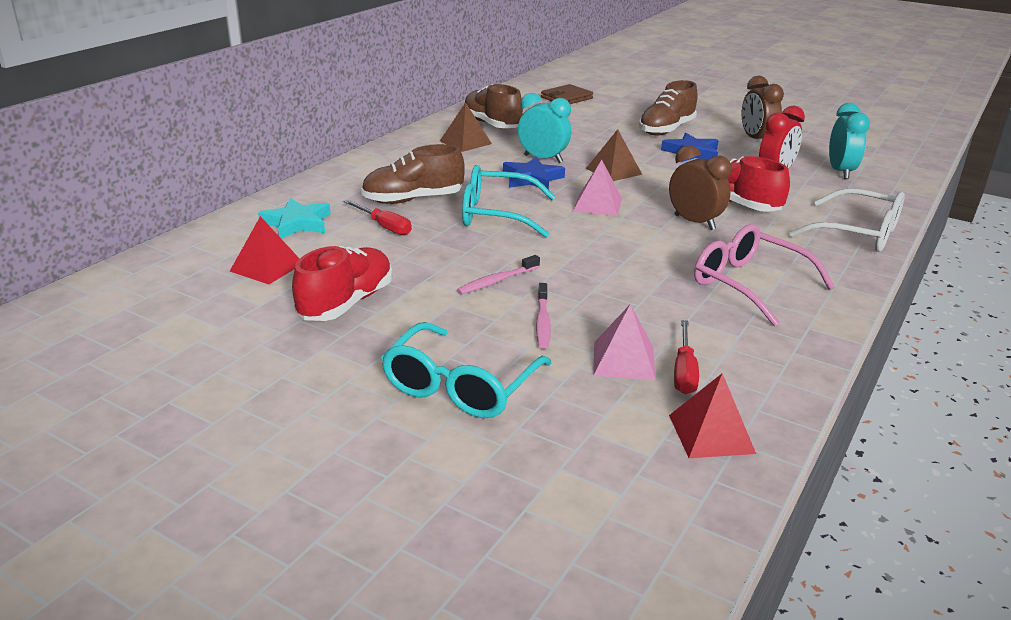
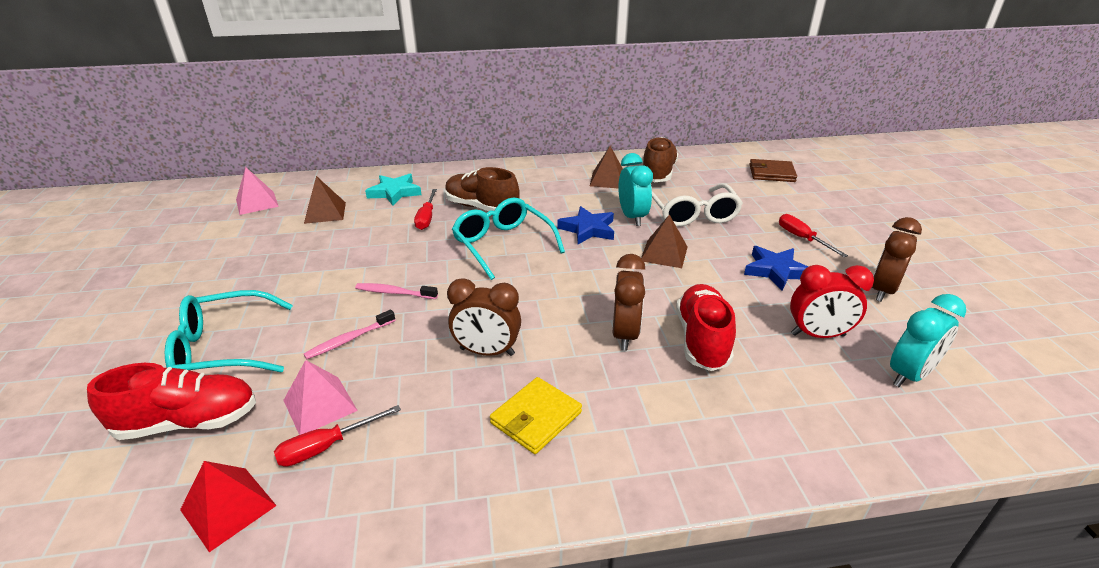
camera: 50 degrees right, 5 degrees up
(267, 267) = (325, 212): red pyramid -> brown pyramid
(346, 303) = (303, 257): red shoe -> red shoe (189, 422)
(597, 204) = (586, 274): pink pyramid -> pink pyramid (257, 203)
(646, 273) = (487, 352): none -> brown clock
(666, 130) = (802, 238): brown shoe -> red screwdriver
(748, 284) = (536, 418): pink glasses -> yellow wallet
(858, 233) = (763, 450): white glasses -> white glasses (692, 214)

